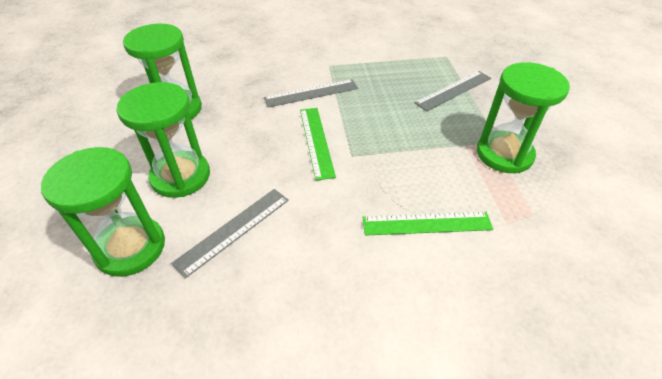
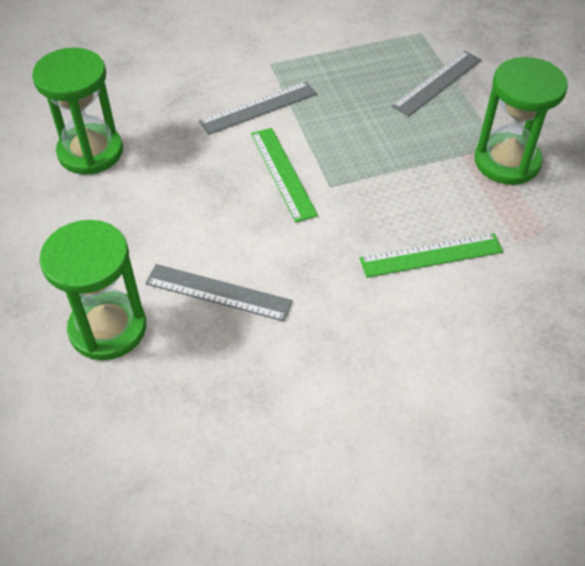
camera: 10 degrees left, 5 degrees up
(180, 176) = (132, 239): green hourglass -> none
(233, 230) = (218, 292): grey ruler -> grey ruler turned 75 degrees clockwise

